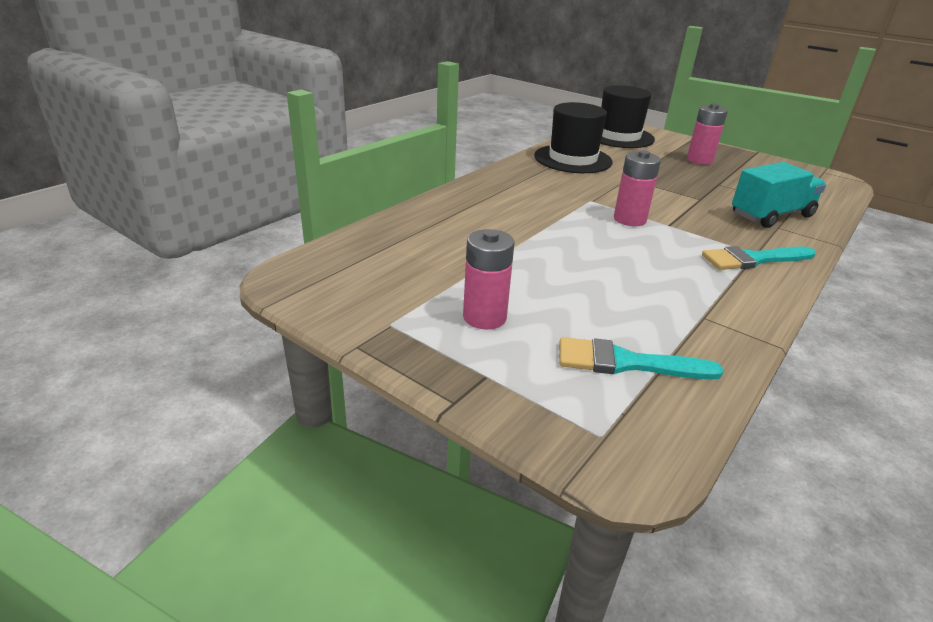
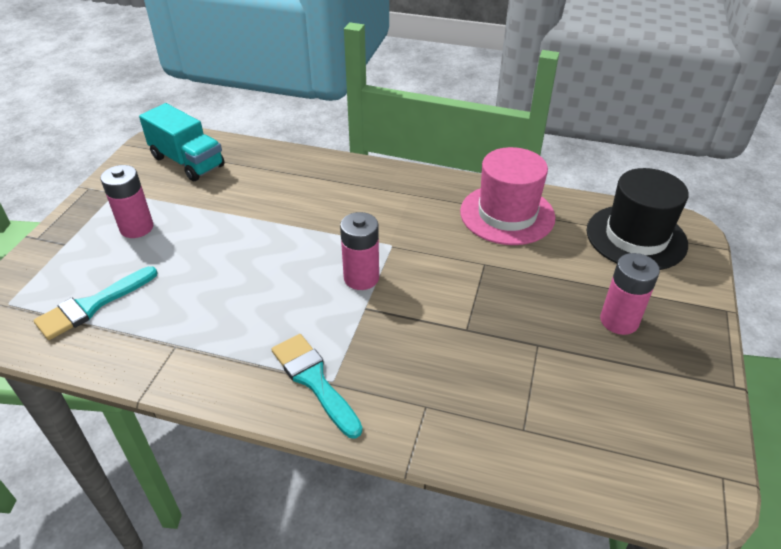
camera: 70 degrees right, 10 degrees up
(572, 159) = (507, 214): black hat -> pink hat
(626, 363) = (92, 305): turquoise brush -> turquoise brush turned 120 degrees counterclockwise
(771, 215) = (460, 399): turquoise truck -> turquoise truck (187, 162)

